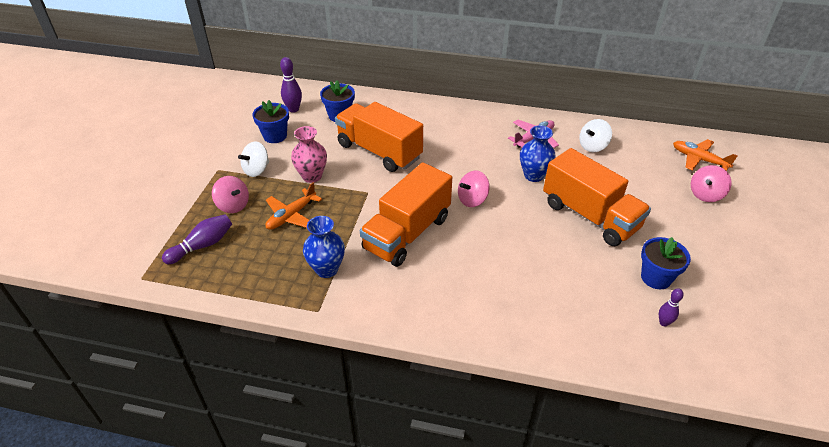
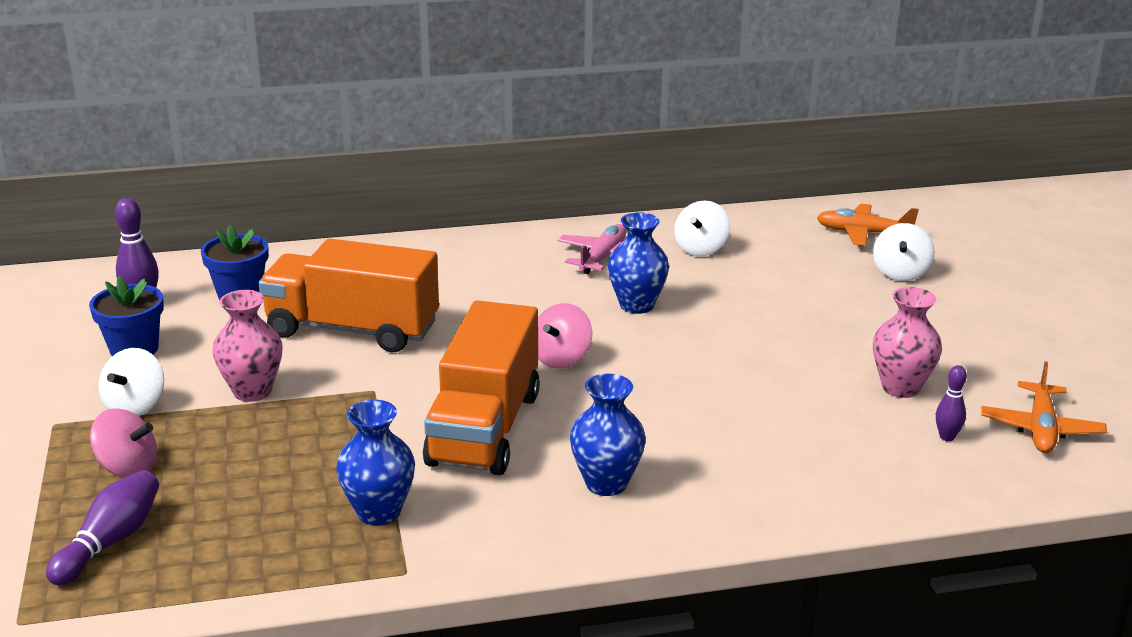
camera: 25 degrees left, 15 degrees down
(291, 216) = (256, 456): orange plane -> orange plane (1041, 429)
(448, 289) = (606, 483): none -> blue vase
(590, 216) = (757, 336): orange truck -> none
(656, 278) = (900, 387): blue flower pot -> pink vase
(705, 194) = (900, 273): pink spinning top -> white spinning top

